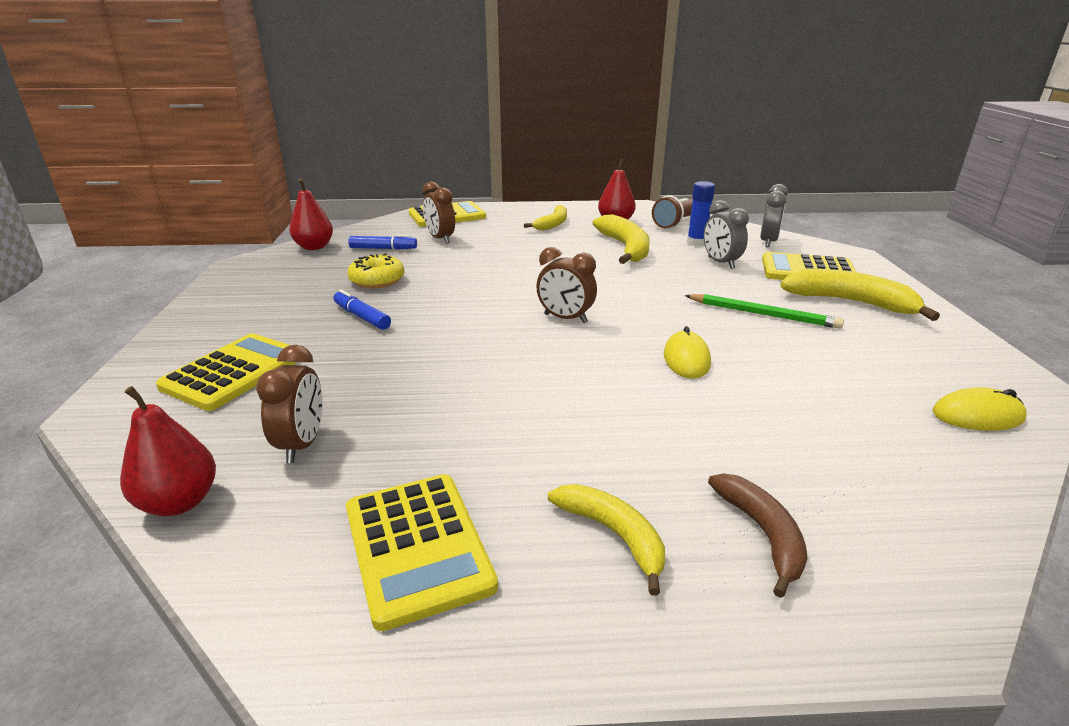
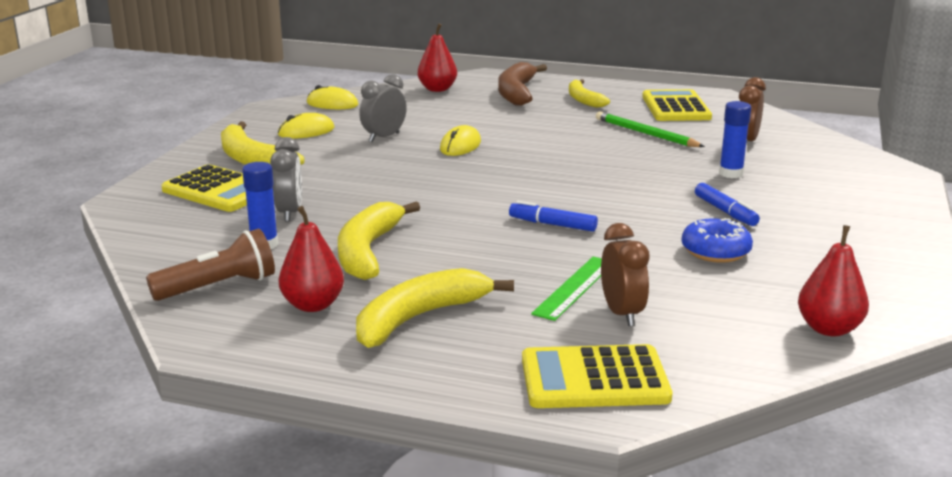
camera: 160 degrees left, 5 degrees down
(179, 502) = (804, 131): red pear -> red pear (437, 89)
(234, 372) = (823, 183): yellow calculator -> none
(344, 370) = (731, 173): none -> blue glue stick
(377, 280) = (715, 251): yellow donut -> blue donut
(383, 249) = (714, 306): blue marker -> blue marker (552, 224)
(474, 247) = (574, 287): none -> green ruler
(552, 224) = (419, 318): yellow banana -> yellow banana, size x1.55
(565, 318) = (526, 183): brown clock -> none
(762, 534) = (516, 93): brown banana -> brown banana, size x1.55
(763, 314) = (347, 162): green pencil -> green pencil (645, 133)
(768, 242) = (175, 231): grey clock -> grey clock (384, 137)
(888, 350) = (306, 131): none -> yellow mouse

